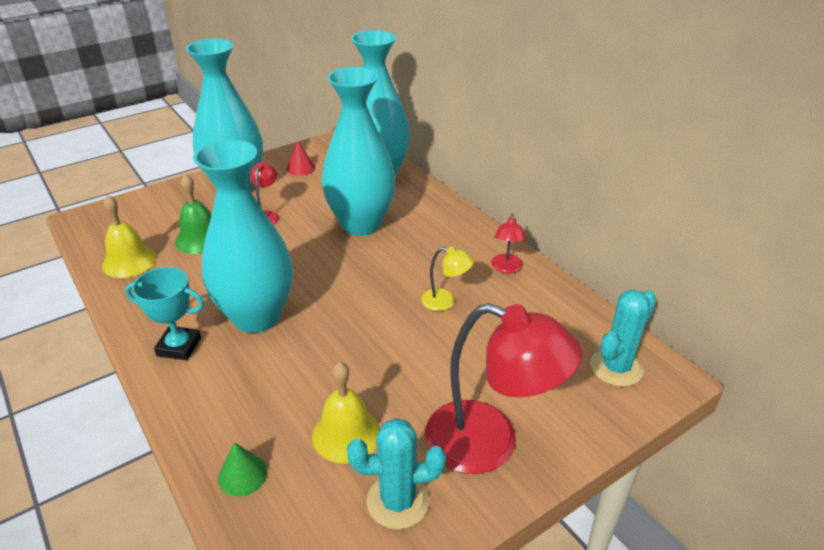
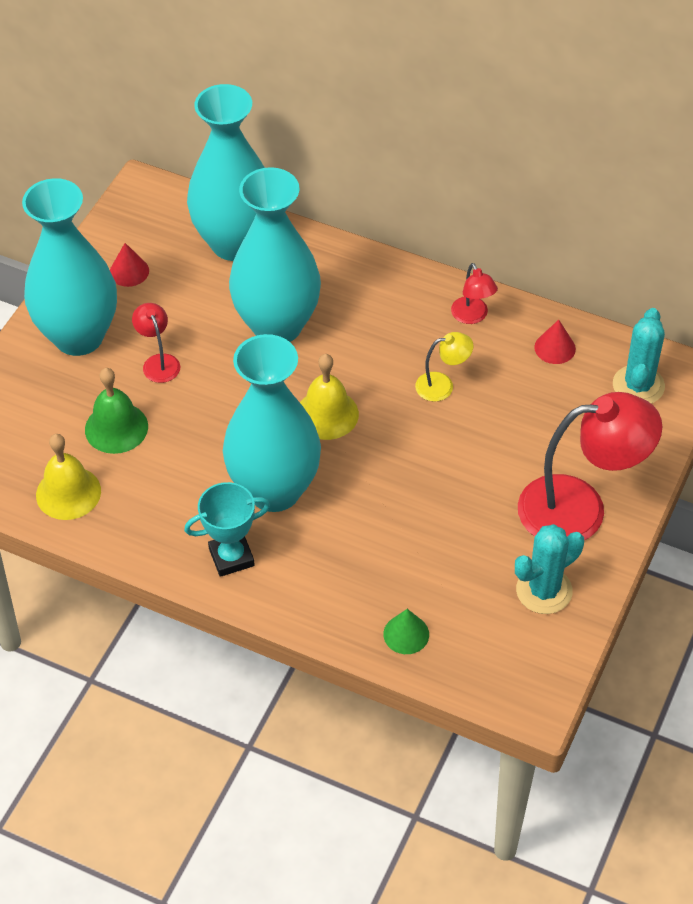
camera: 30 degrees left, 15 degrees up
(346, 434) = (460, 559): yellow bell -> yellow bell (327, 414)
(558, 312) = (555, 348): none -> red cone

